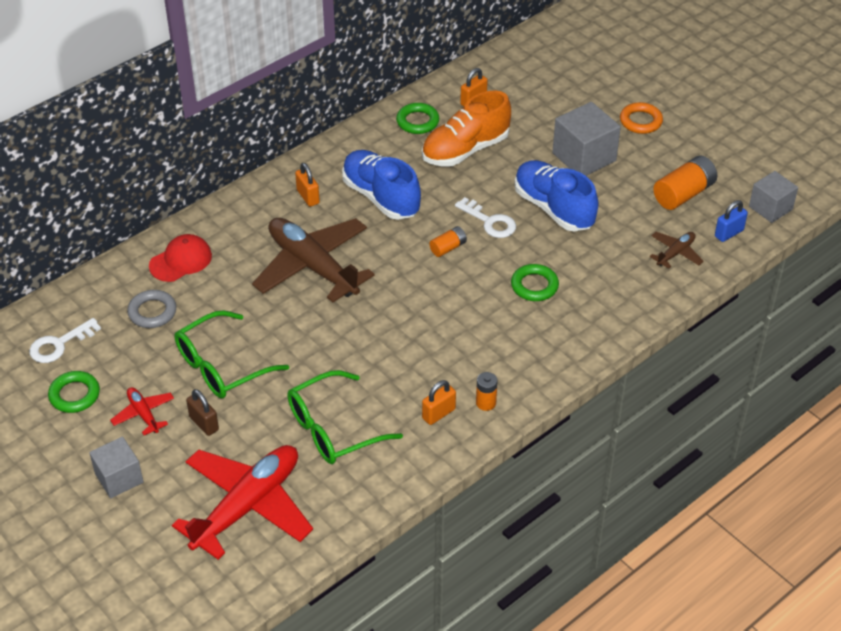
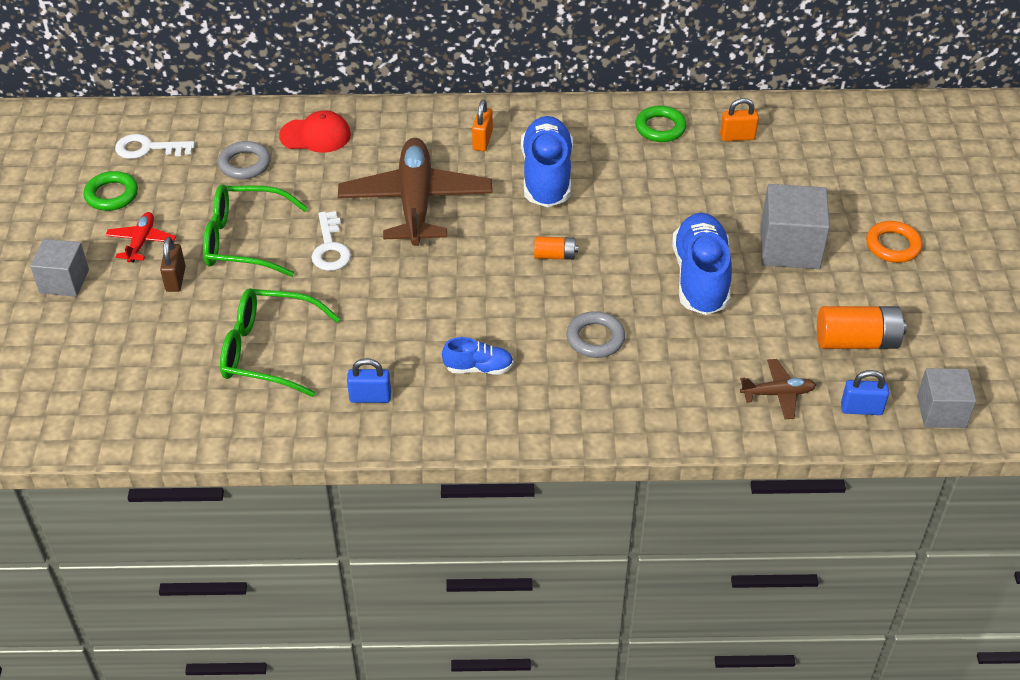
camera: 40 degrees right, 0 degrees up
(247, 506) = (126, 369): red plane -> none
(438, 414) = (370, 397): orange padlock -> blue padlock
(465, 150) = (676, 177): orange shoe -> none
(485, 350) = (478, 368): none -> blue shoe
(486, 403) = (423, 415): orange battery -> none
(490, 222) = (622, 255): white key -> white key (330, 248)
(534, 286) = (595, 338): green ring -> grey ring

